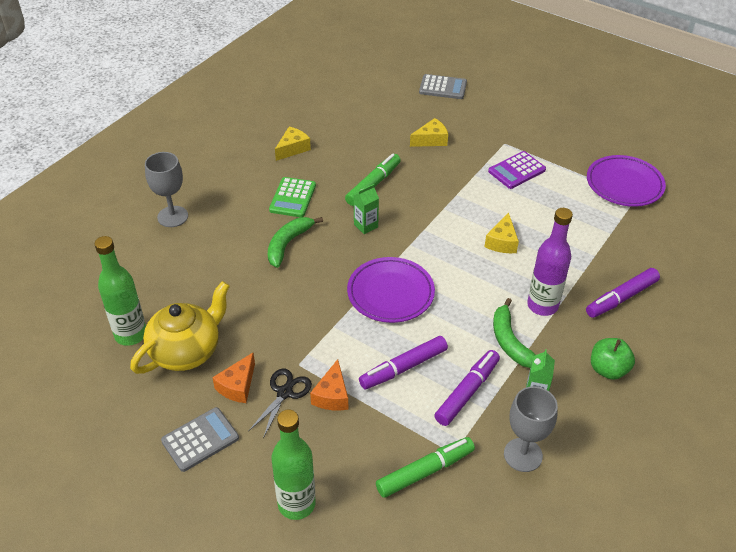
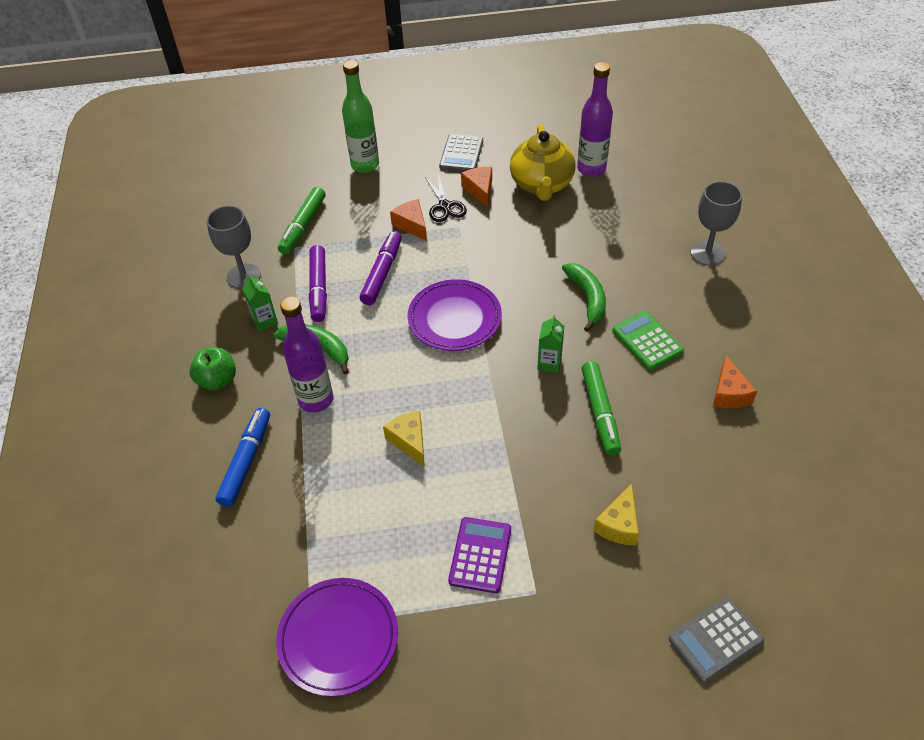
camera: 140 degrees right, 5 degrees up
(131, 334) = (591, 169): green bottle -> purple bottle
(293, 149) = (729, 393): yellow cheese -> orange cheese
(621, 298) = (246, 461): purple marker -> blue marker

